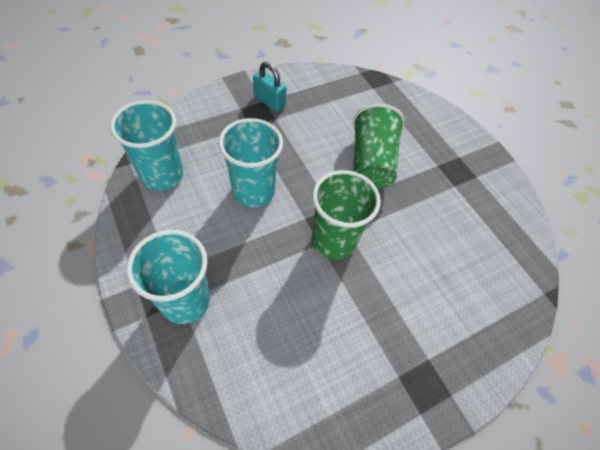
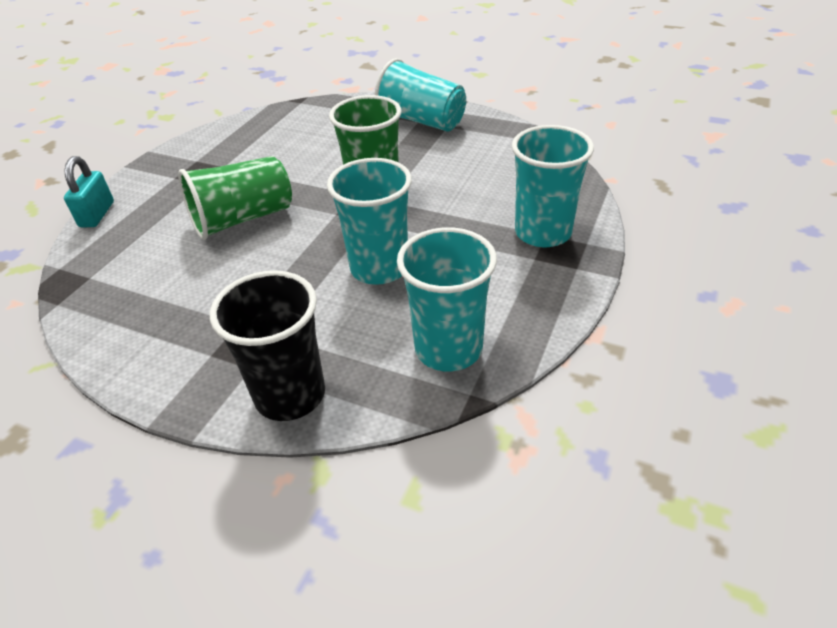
camera: 120 degrees left, 15 degrees down
(208, 111) = (290, 395): none -> black cup
(269, 101) = (207, 348): turquoise padlock -> turquoise padlock (97, 214)
(425, 362) = (422, 121): none -> turquoise cup

